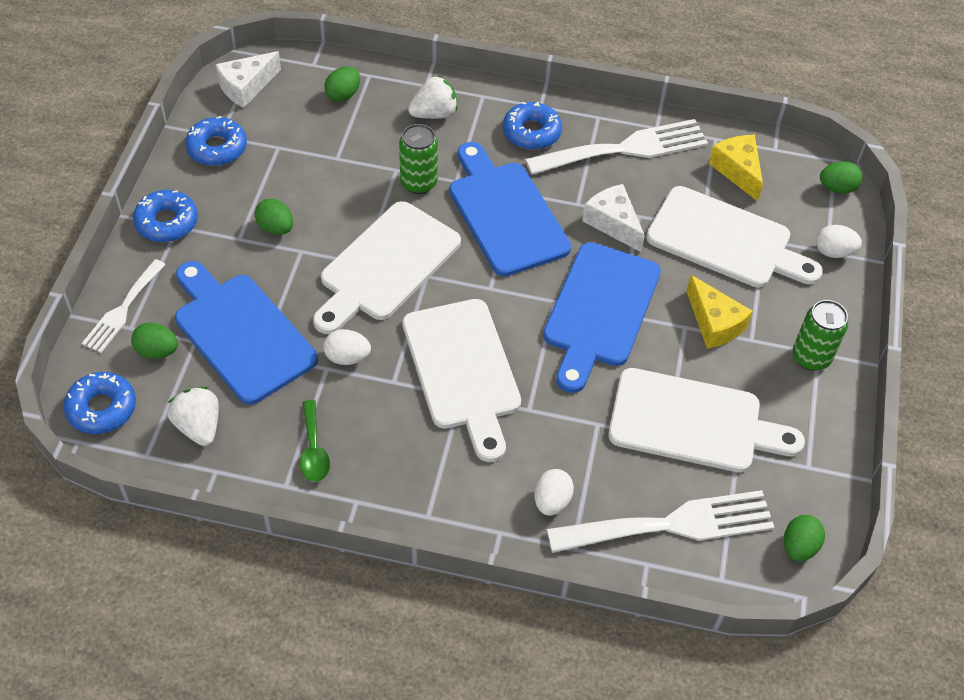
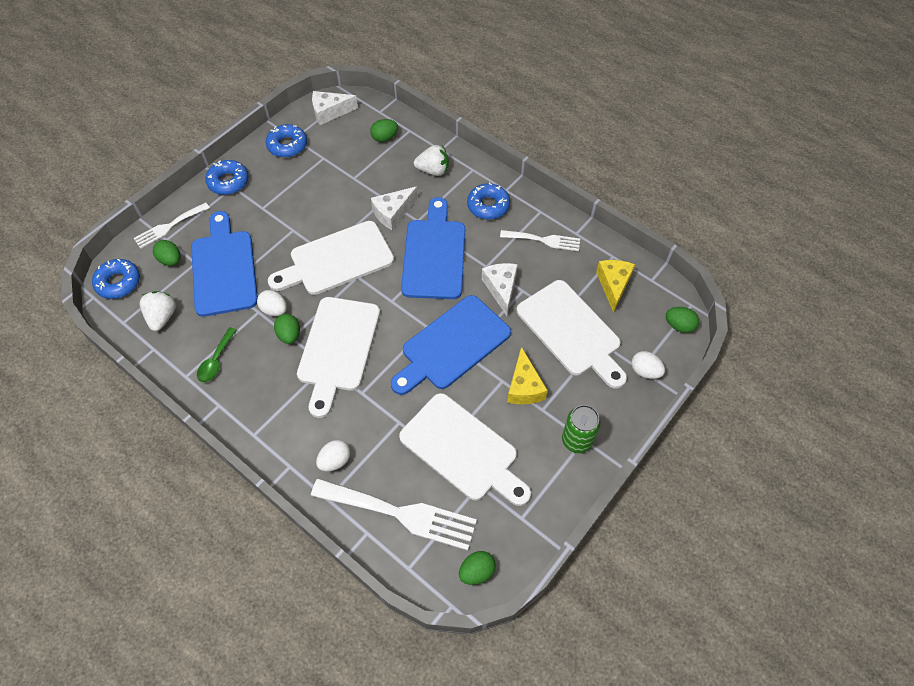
camera: 30 degrees right, 5 degrees up
(275, 228) = (287, 209): green egg -> green egg (289, 335)
(418, 183) = (393, 213): green can -> white cheese
(625, 149) = (544, 240): white fork -> white fork, size x0.58

